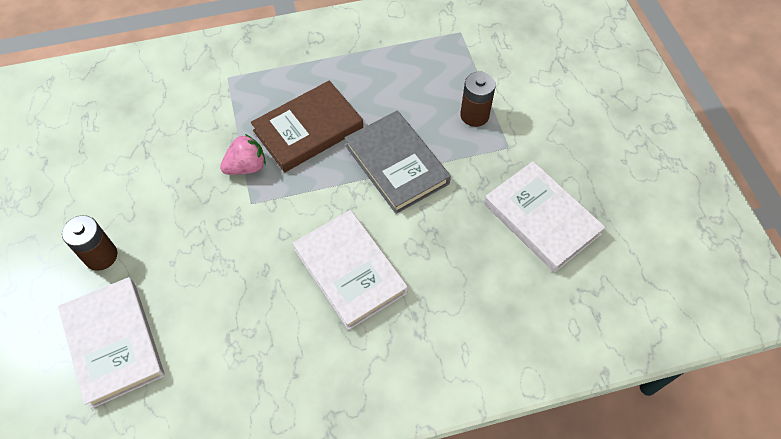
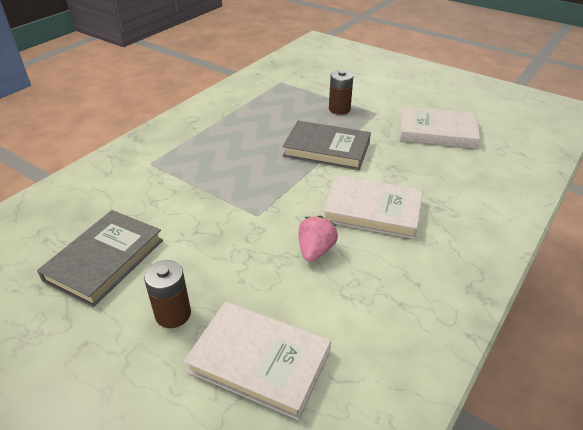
camera: 40 degrees left, 20 degrees down
(104, 167) = (105, 260): none -> grey book
(246, 167) = (228, 199): pink strawberry -> pink strawberry (315, 250)
(308, 129) = (246, 161): brown book -> none

